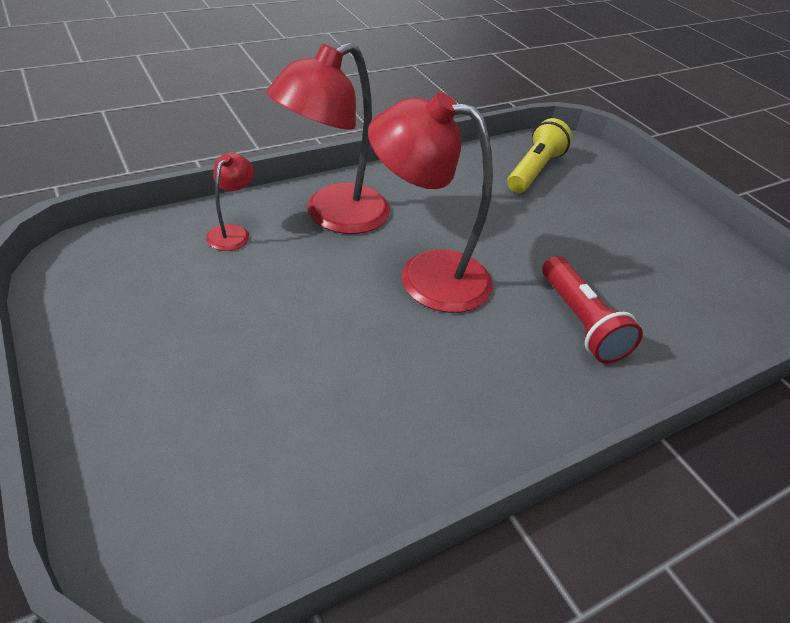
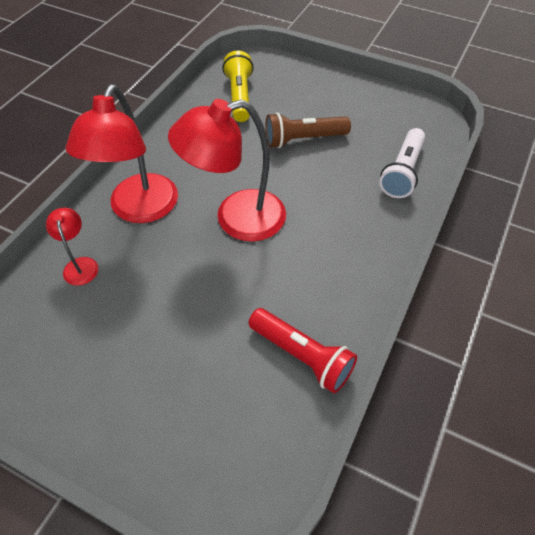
camera: 30 degrees left, 10 degrees up
(574, 241) = (303, 139): none -> brown flashlight
(580, 322) = (347, 196): red flashlight -> red flashlight (302, 356)
(678, 335) = (402, 172): none -> white flashlight

